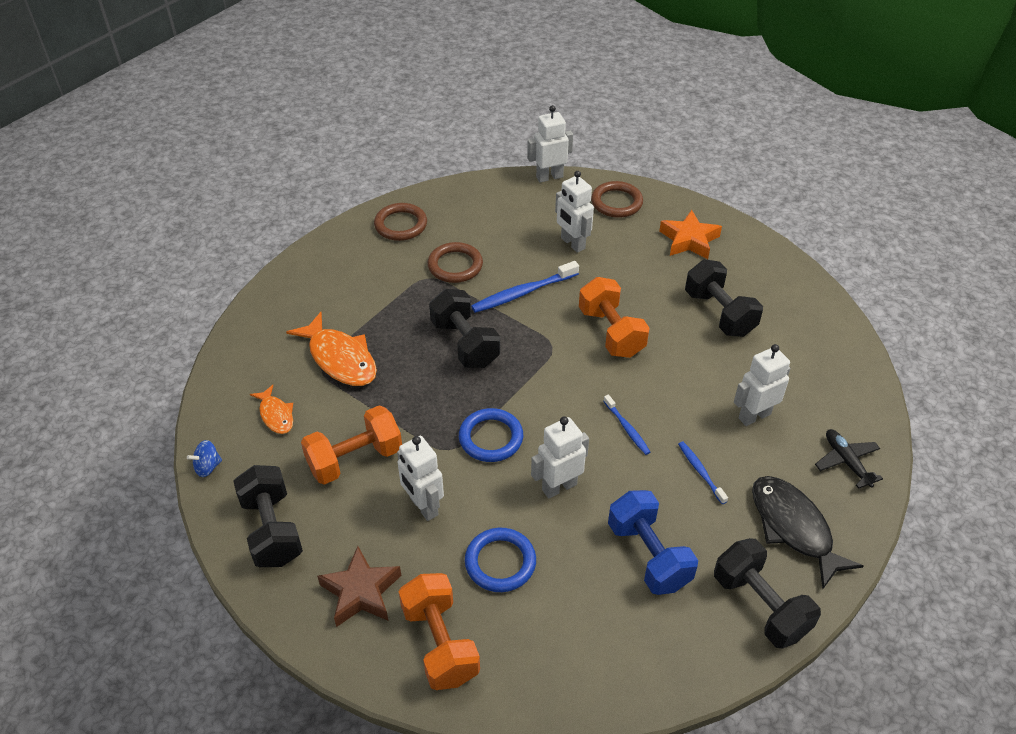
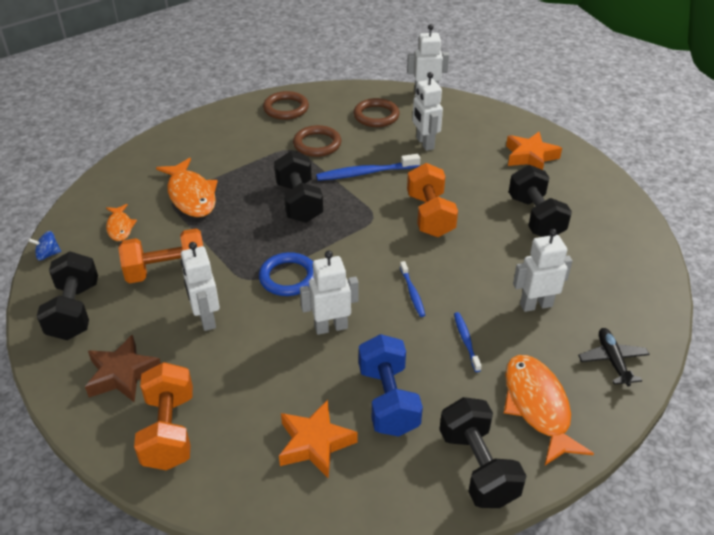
camera: 15 degrees right, 5 degrees down
(500, 562) = (252, 377): blue ring -> none
(594, 620) = (315, 443): none -> orange star
(616, 202) = (476, 119): brown ring -> brown ring (376, 116)
(793, 528) = (537, 406): black fish -> orange fish

